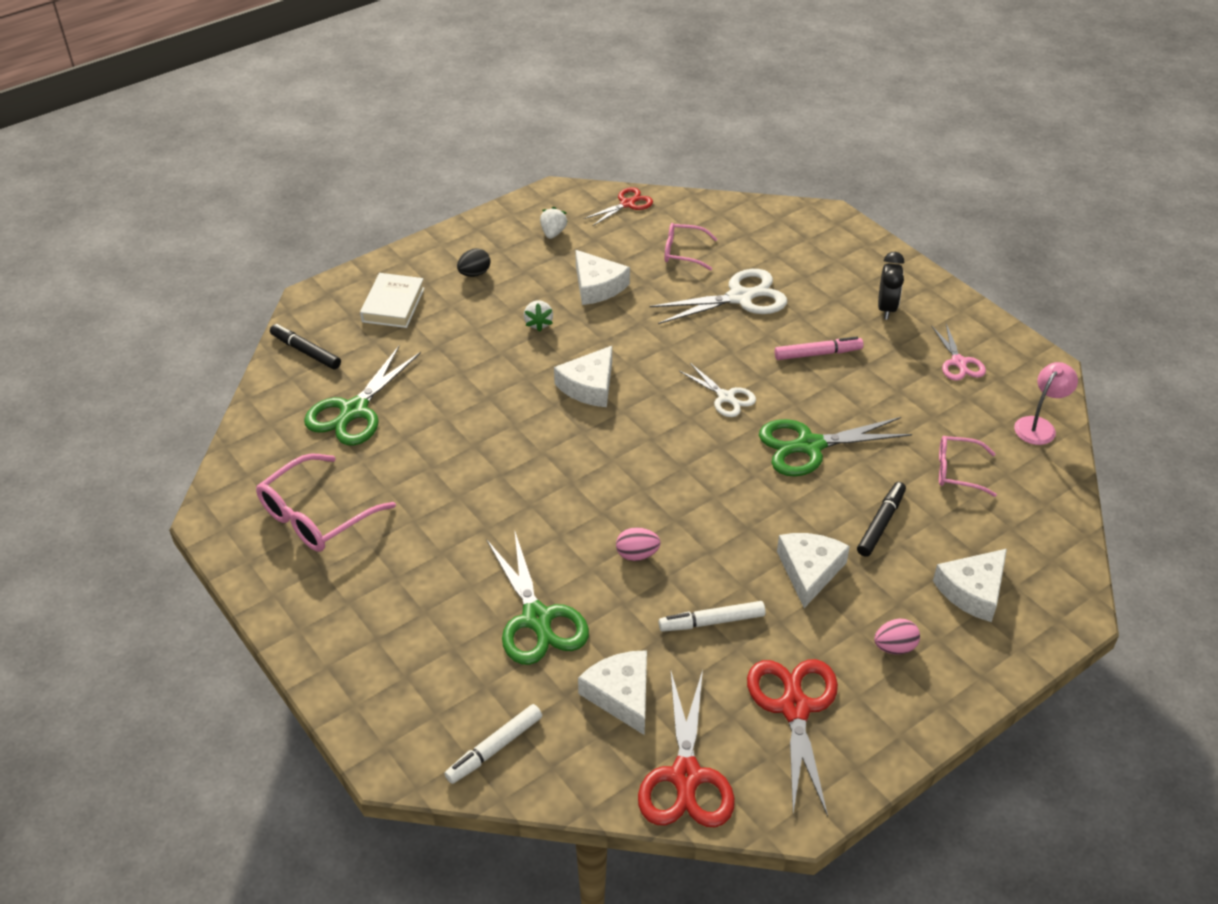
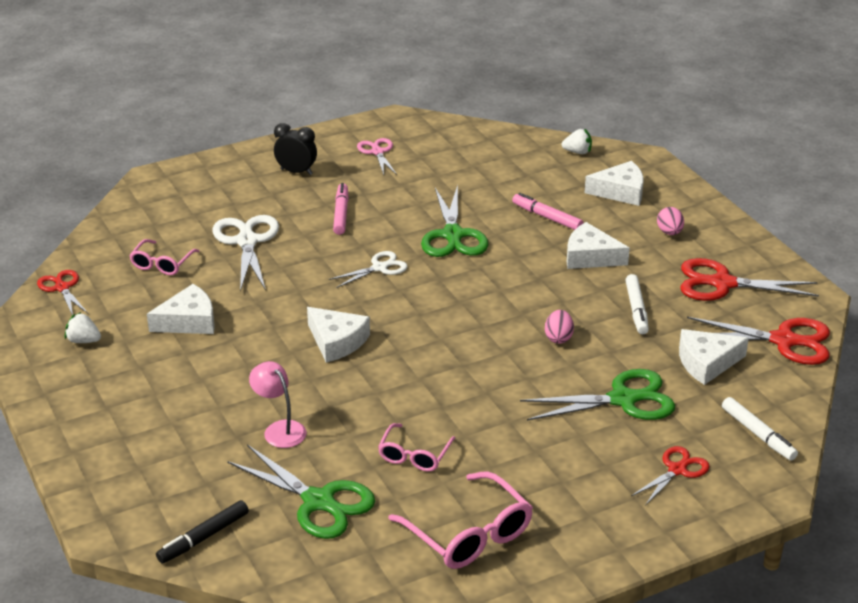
camera: 80 degrees left, 10 degrees down
(393, 305) = (151, 465): white book -> none
(423, 673) = (677, 470): none -> red scissors
(474, 273) = (125, 401): black egg -> none
(538, 323) = (230, 364): white strawberry -> white strawberry (577, 152)
(881, 523) = (547, 217): black marker -> pink marker
(957, 471) = (499, 175): pink glasses -> pink glasses (414, 455)
(958, 362) = (377, 152): pink scissors -> pink scissors turned 105 degrees counterclockwise
(973, 591) = (620, 191): white cheese -> white cheese turned 60 degrees counterclockwise
(1039, 425) = (460, 133): pink lamp -> pink lamp (279, 429)

